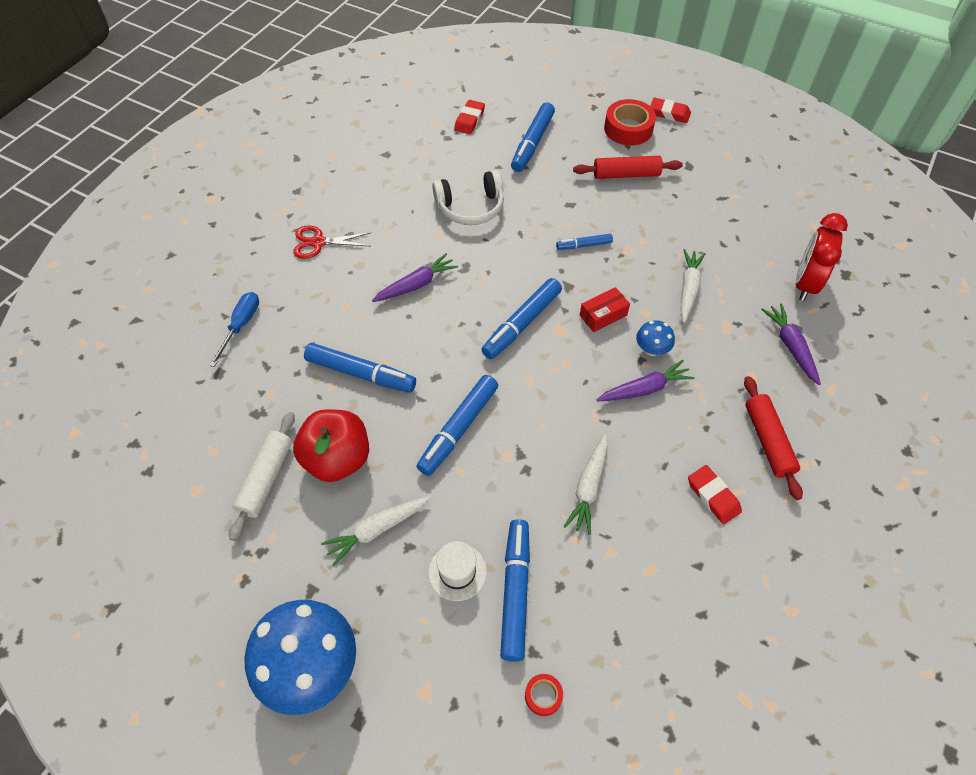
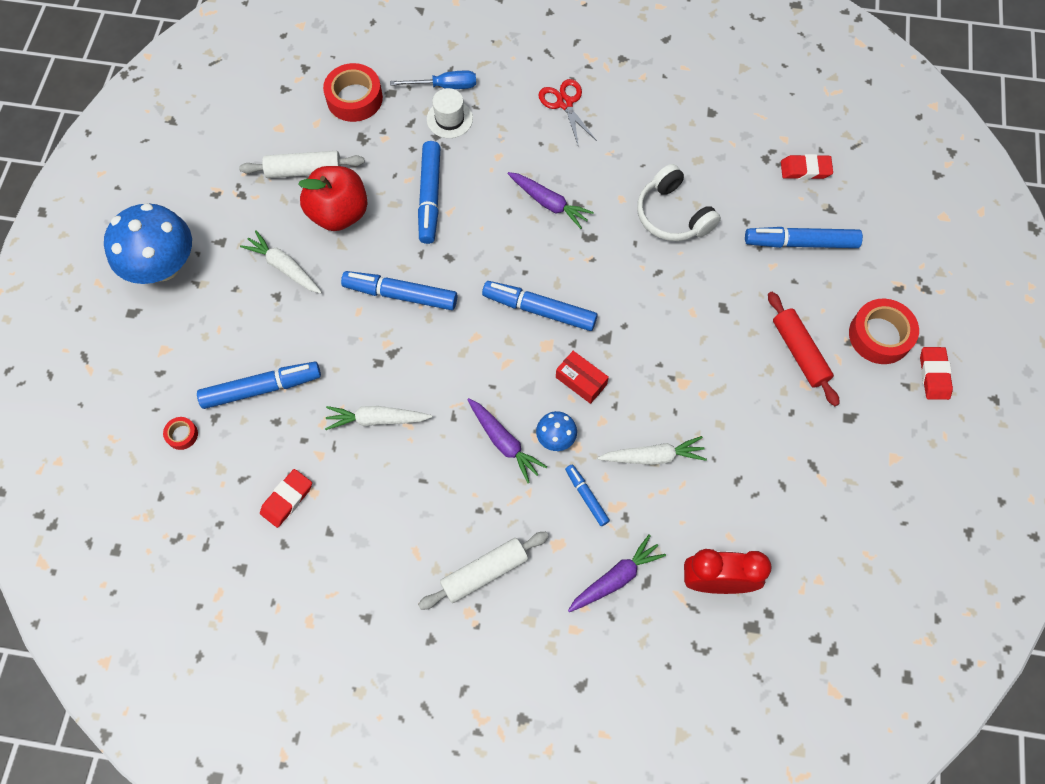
camera: 70 degrees right, 10 degrees up
(205, 407) = (354, 98): none -> red tape
(457, 572) = (266, 339): white hat -> white hat (449, 119)
(584, 245) = (669, 338): blue marker -> blue marker (586, 497)
(713, 496) = (404, 531): red eraser -> red eraser (287, 499)
(768, 441) = (484, 572): red rolling pin -> white rolling pin

